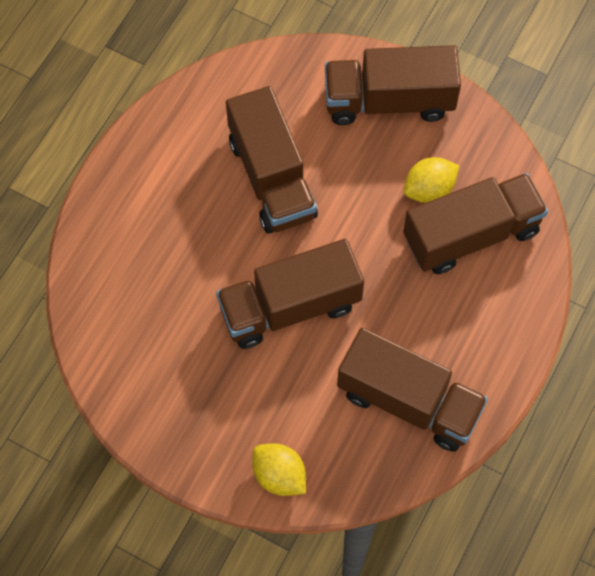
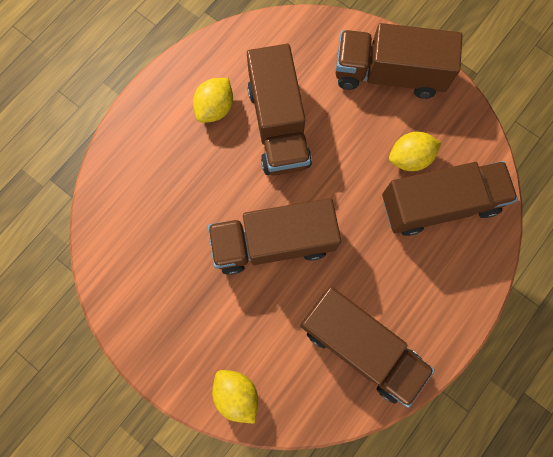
camera: 10 degrees right, 10 degrees up
(194, 170) = (215, 108): none -> yellow lemon

